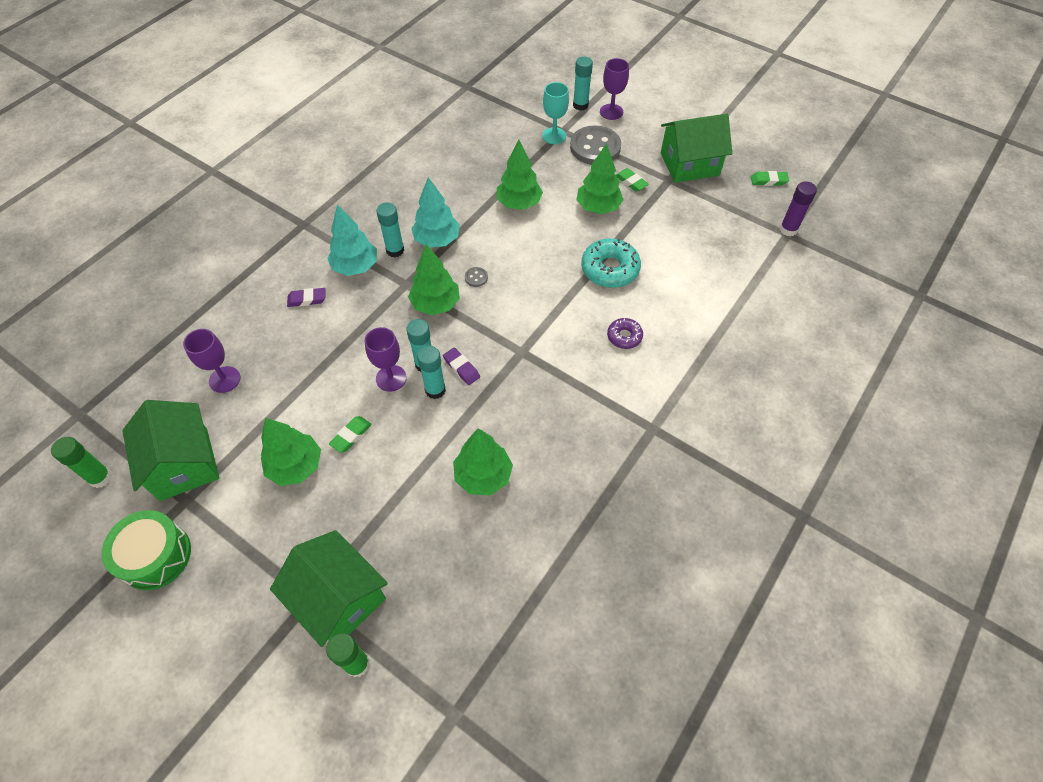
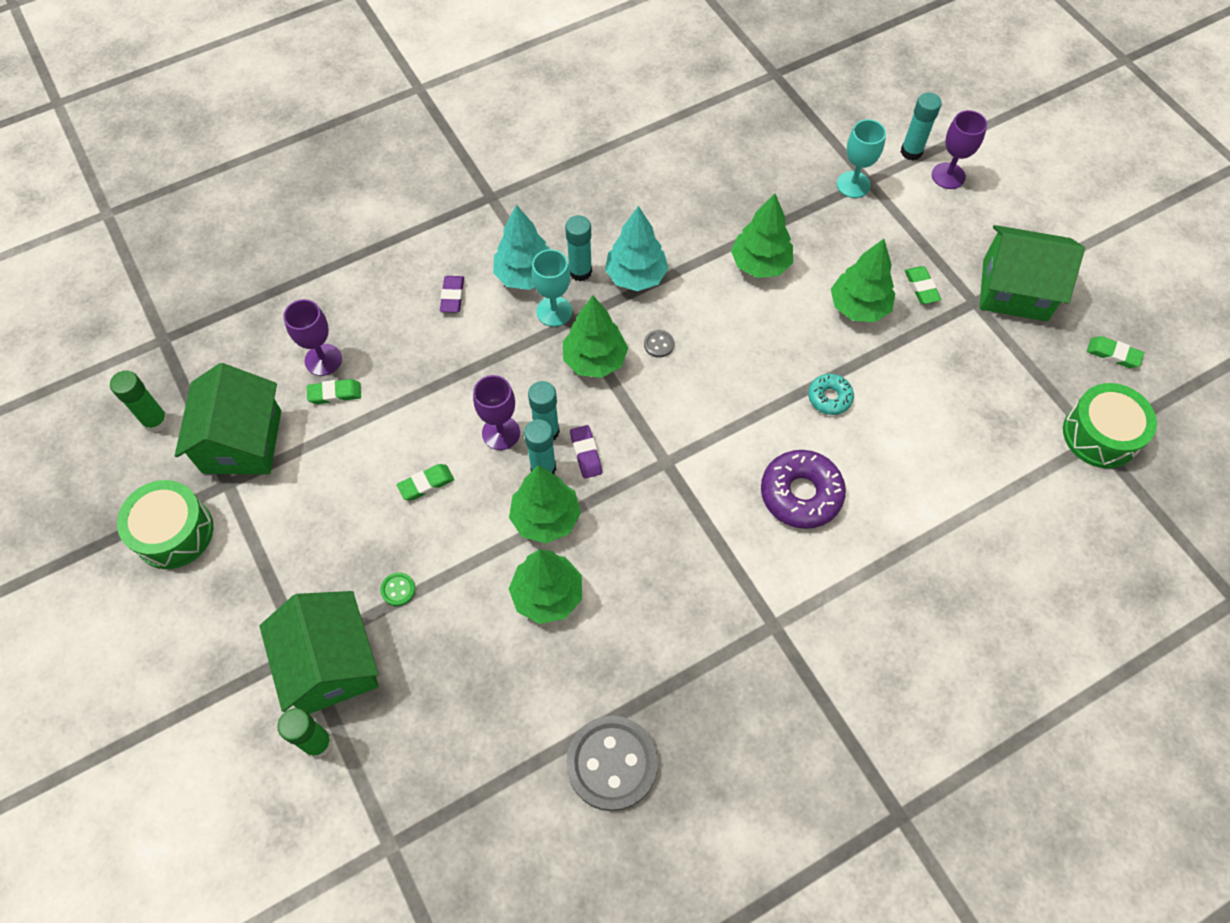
camera: 25 degrees right, 5 degrees up
(246, 400) = (335, 394): none -> green eraser
(296, 466) = (353, 494): green tree -> green tree (546, 518)
(307, 299) = (452, 296): purple eraser -> purple eraser turned 75 degrees clockwise
(366, 520) = (398, 590): none -> green button
(389, 283) = (554, 311): none -> turquoise goblet
(595, 147) = (899, 220): grey button -> grey button (612, 763)
(610, 269) = (829, 397): turquoise donut -> turquoise donut, size x0.57
(624, 336) = (801, 494): purple donut -> purple donut, size x1.76
(788, 229) = (1100, 435): purple glue stick -> green drum

